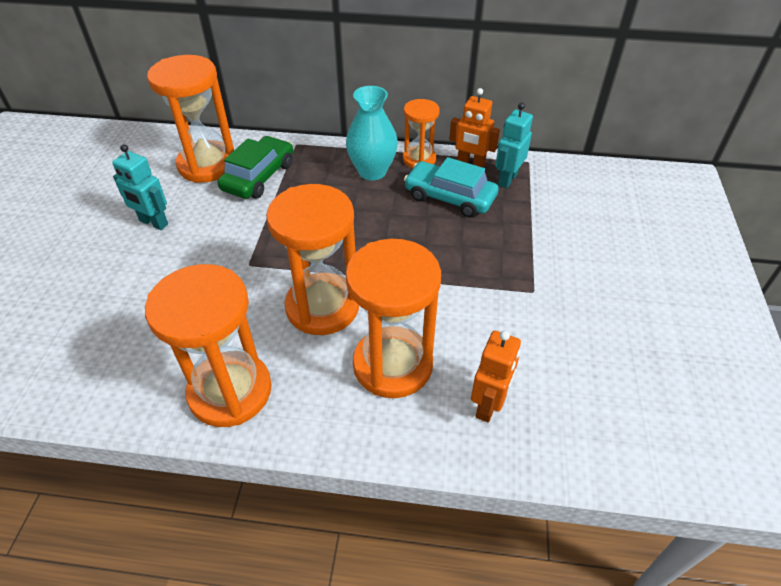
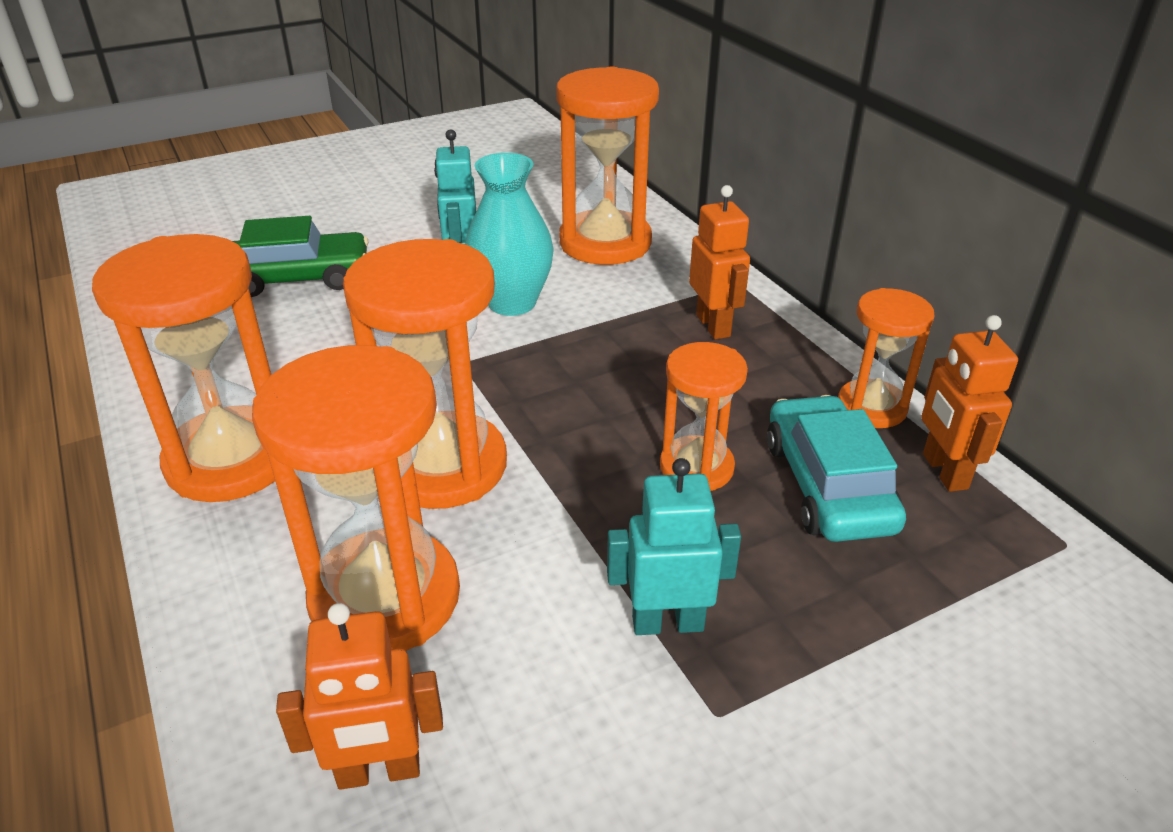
camera: 55 degrees right, 10 degrees down
(259, 176) = (633, 288): green car -> green car (299, 278)
(318, 169) = (713, 326): none -> orange robot
(372, 171) = (775, 375): turquoise vase -> turquoise vase (512, 302)
(405, 226) = (696, 467): none -> orange hourglass
(507, 179) = (974, 537): turquoise robot -> turquoise robot (667, 623)

